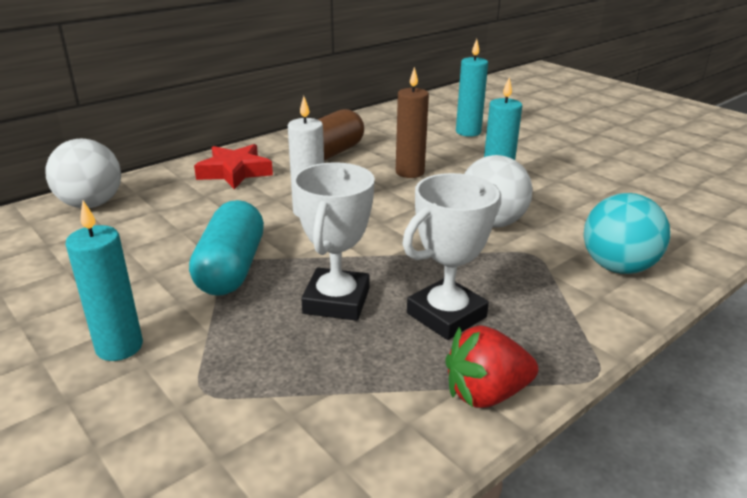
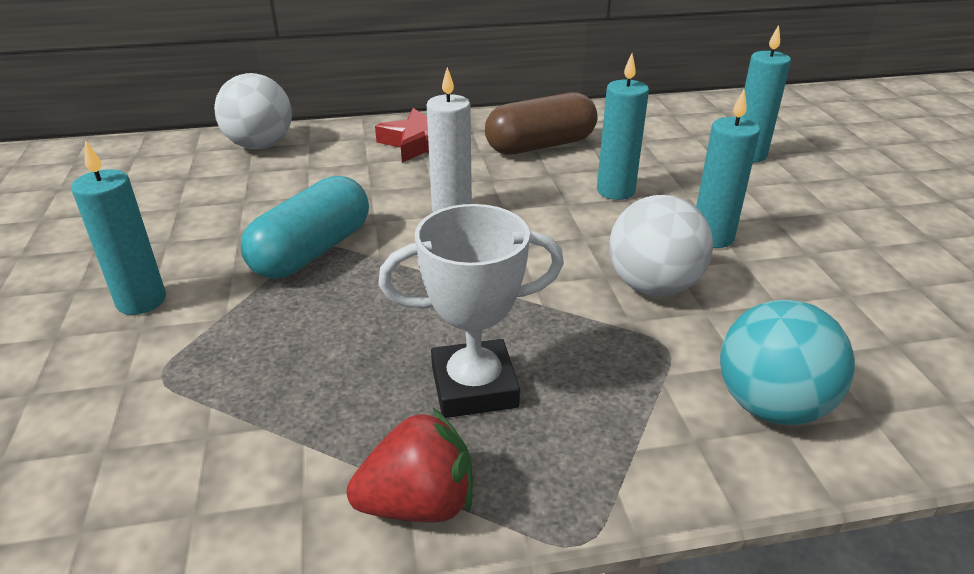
camera: 30 degrees right, 5 degrees up
(336, 301) = (374, 324): white trophy -> none
(409, 172) = (615, 191): brown candle -> turquoise candle
(486, 394) = (418, 503): red strawberry -> red strawberry turned 150 degrees clockwise

